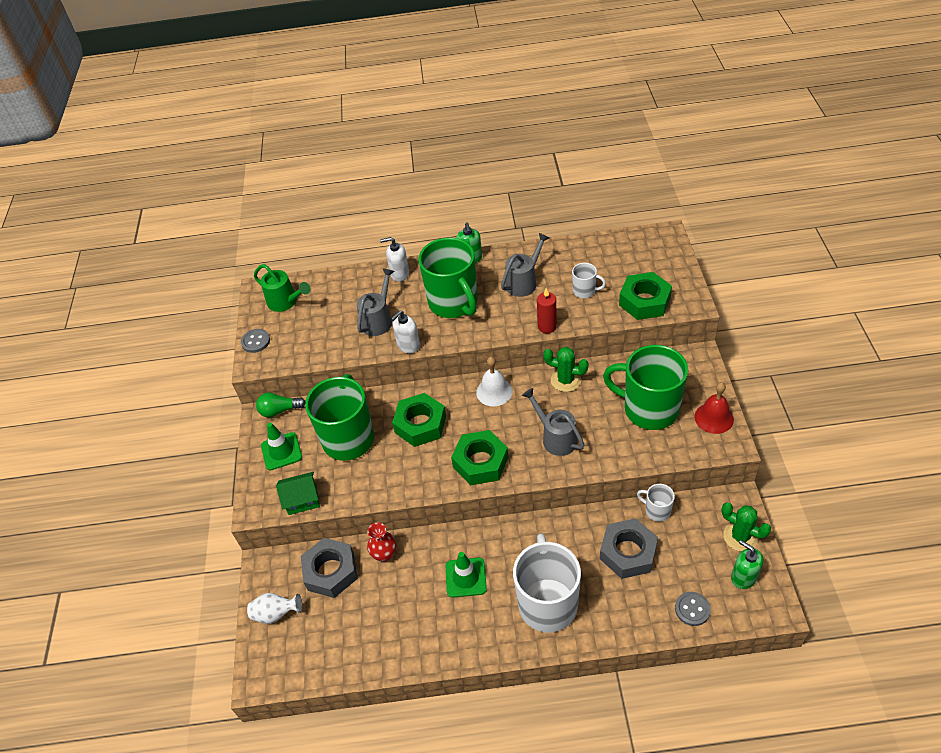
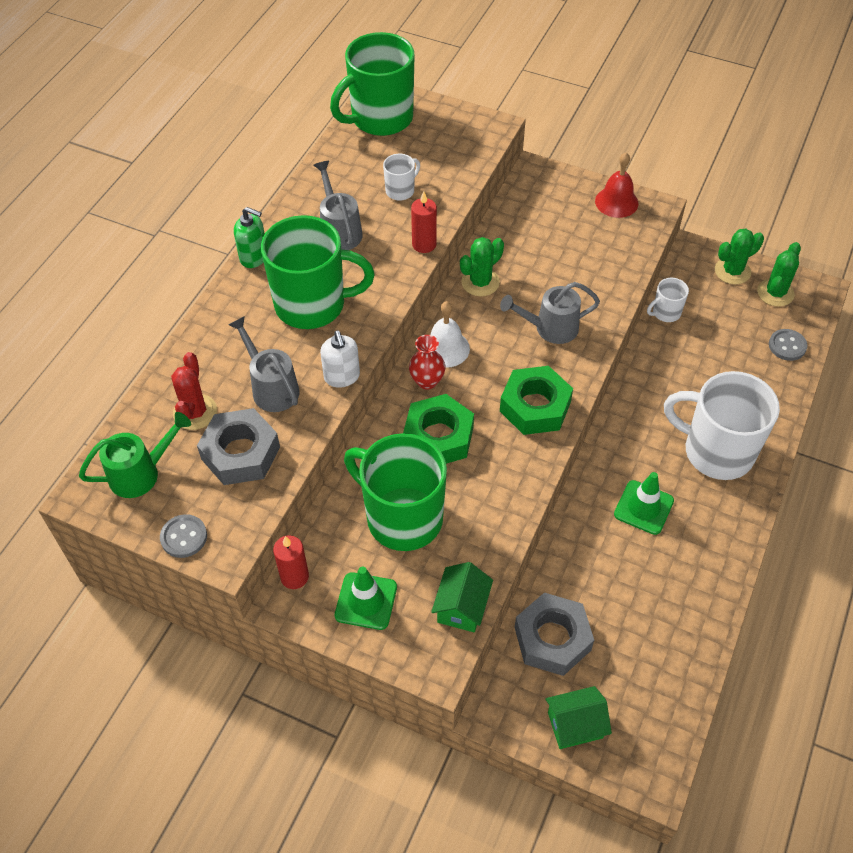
camera: 65 degrees left, 5 degrees up
(276, 614) = (575, 725): white vase -> green house
(279, 410) = (294, 577): green light bulb -> red candle
(339, 299) = (195, 412): none -> red cactus
(384, 554) = (564, 572): red vase -> red vase (427, 381)
(399, 274) = (211, 333): white soap dispenser -> none
(628, 552) = (698, 359): grey nut -> grey nut (241, 453)
(644, 301) = (458, 156): green nut -> none
(649, 409) = (570, 240): green mug -> green mug (380, 118)
(743, 577) = (775, 293): green soap dispenser -> green cactus

